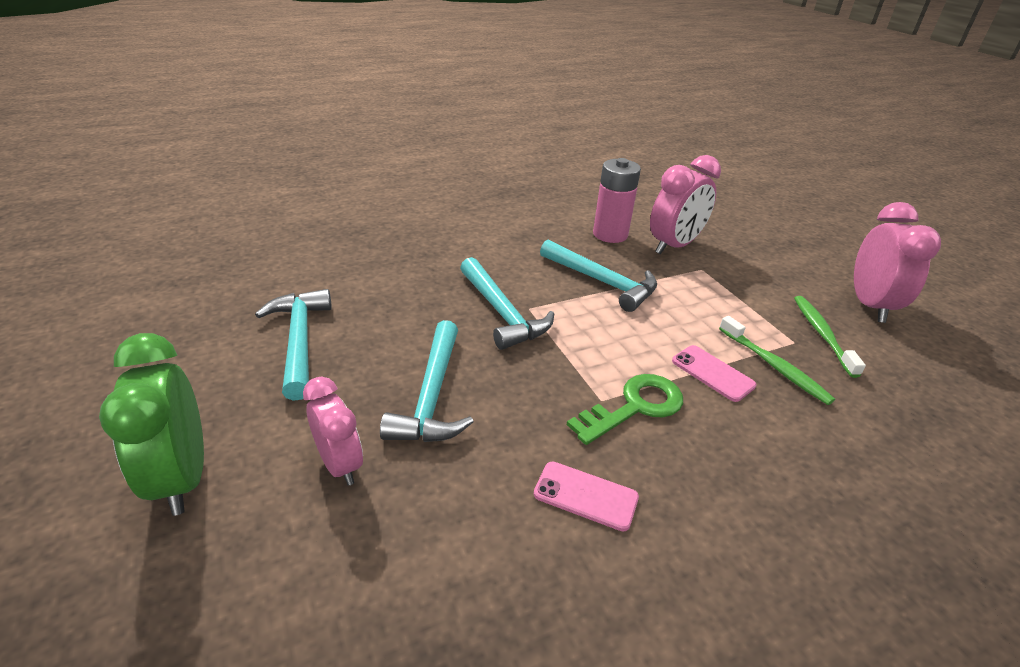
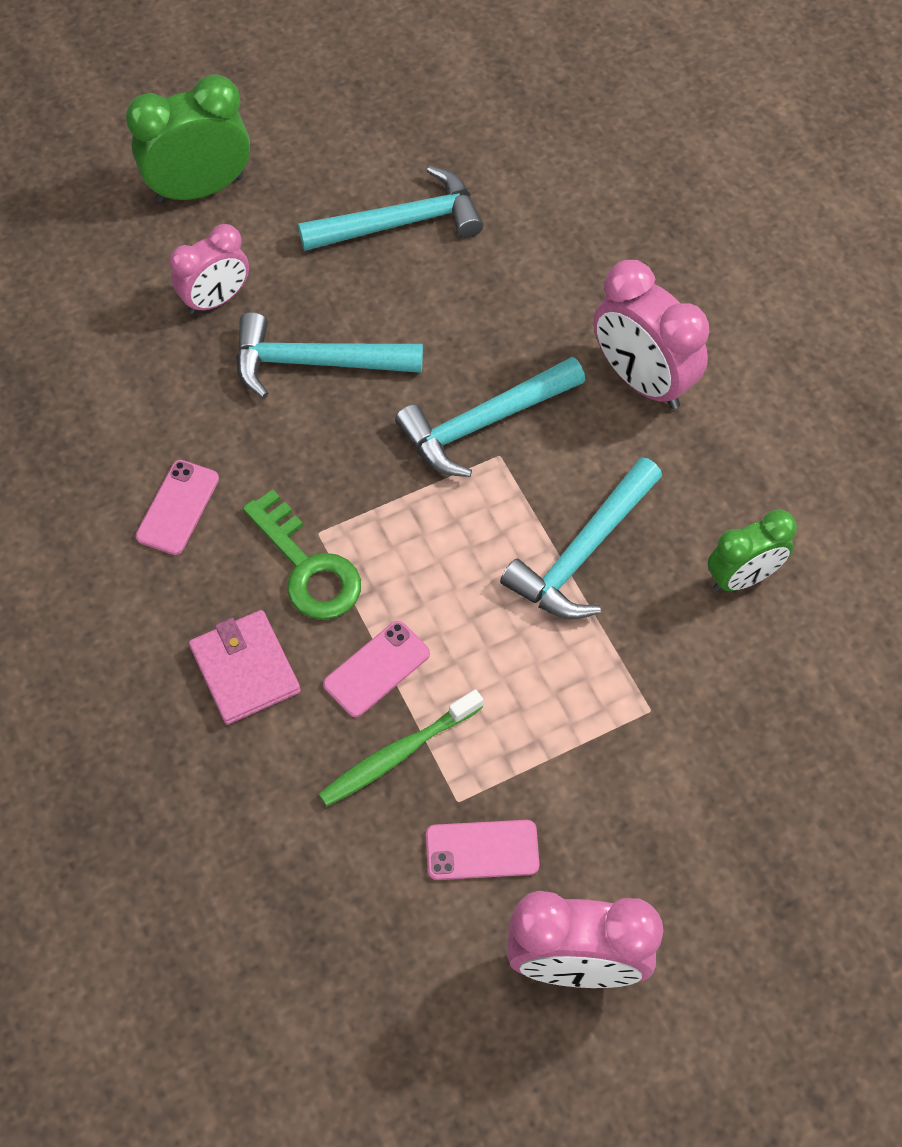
camera: 90 degrees right, 25 degrees up
(610, 234) = (742, 577): pink battery -> green clock
(674, 246) = (723, 679): pink clock -> pink clock (642, 380)
(739, 448) = (245, 669): none -> pink wallet
(822, 334) = (482, 850): green toothbrush -> pink phone

